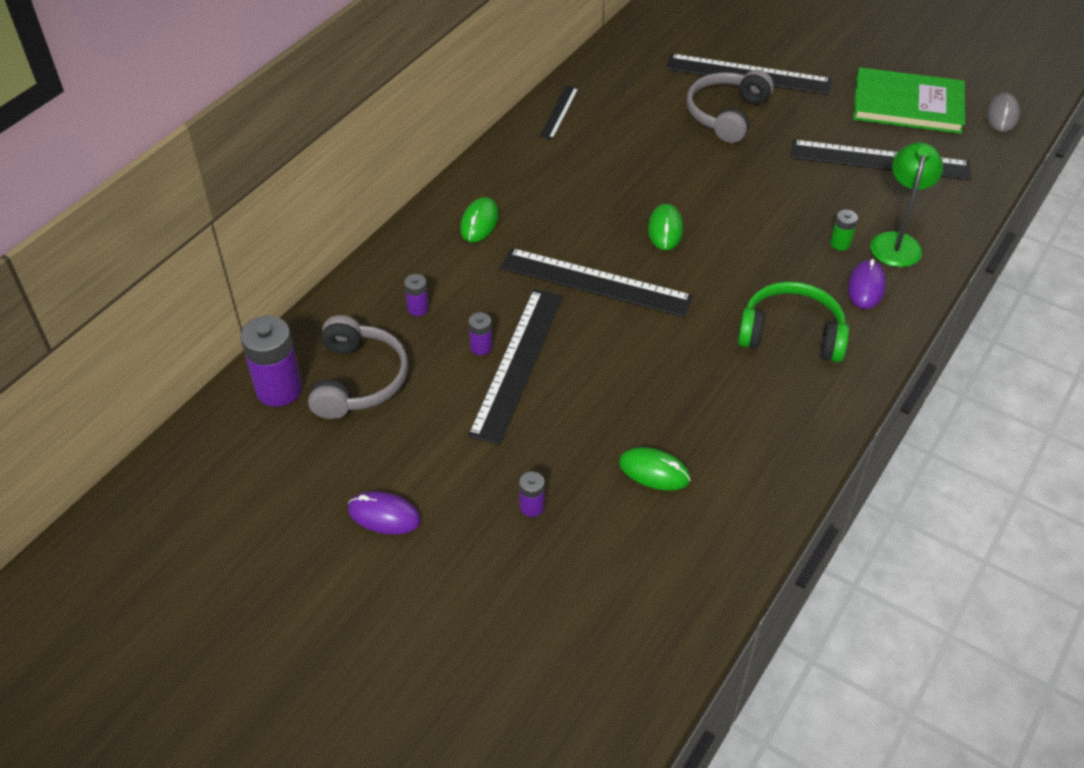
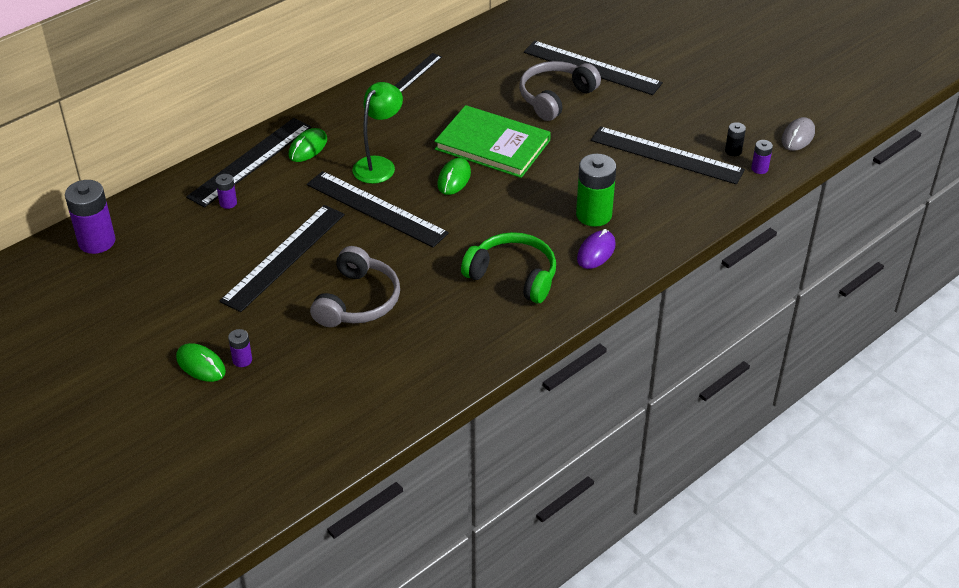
camera: 15 degrees right, 5 degrees down
(358, 379) = (158, 246): grey headphones -> grey headphones (358, 301)
(384, 515) = (131, 344): purple mouse -> none
(420, 252) = (250, 161): none -> black ruler
(481, 347) = (262, 240): purple battery -> purple battery (759, 168)
(654, 471) = (348, 354): green mouse -> green mouse (201, 365)
(840, 243) = (594, 215): green battery -> green battery, size x2.04
(896, 242) = (642, 222): green lamp -> green lamp (379, 165)
(907, 105) = (718, 114): green book -> green book (492, 145)
(946, 143) = (733, 151): none -> black battery

